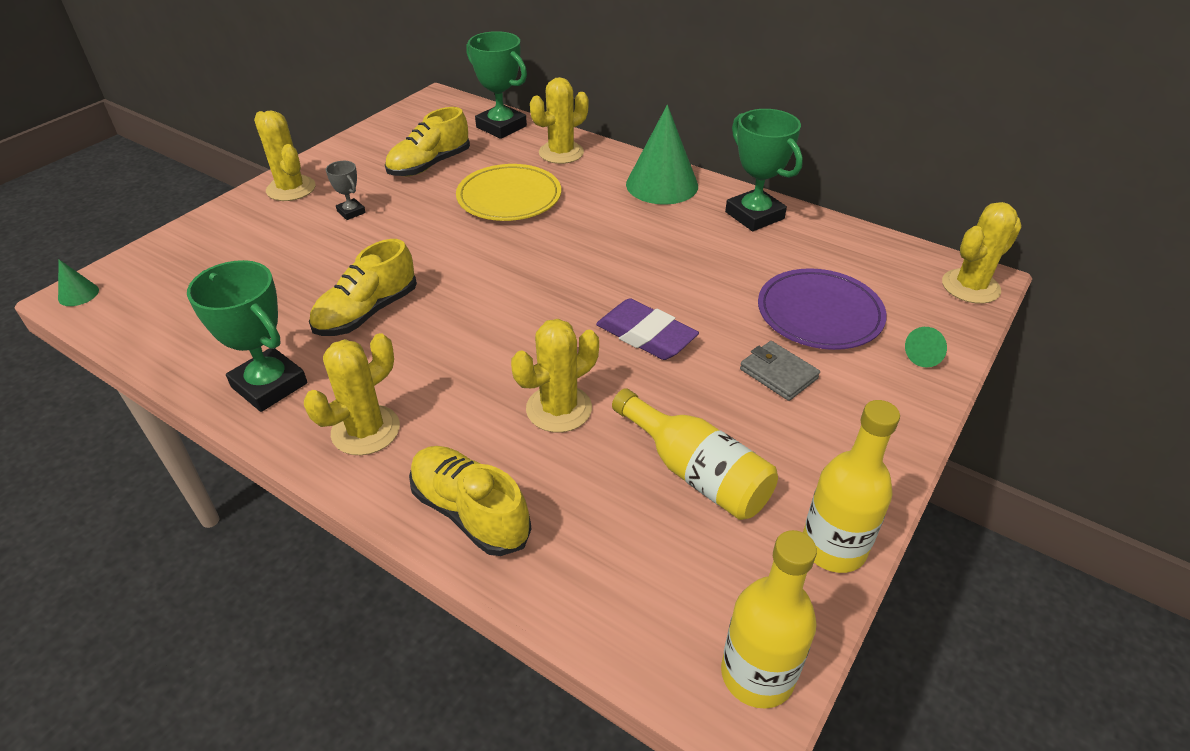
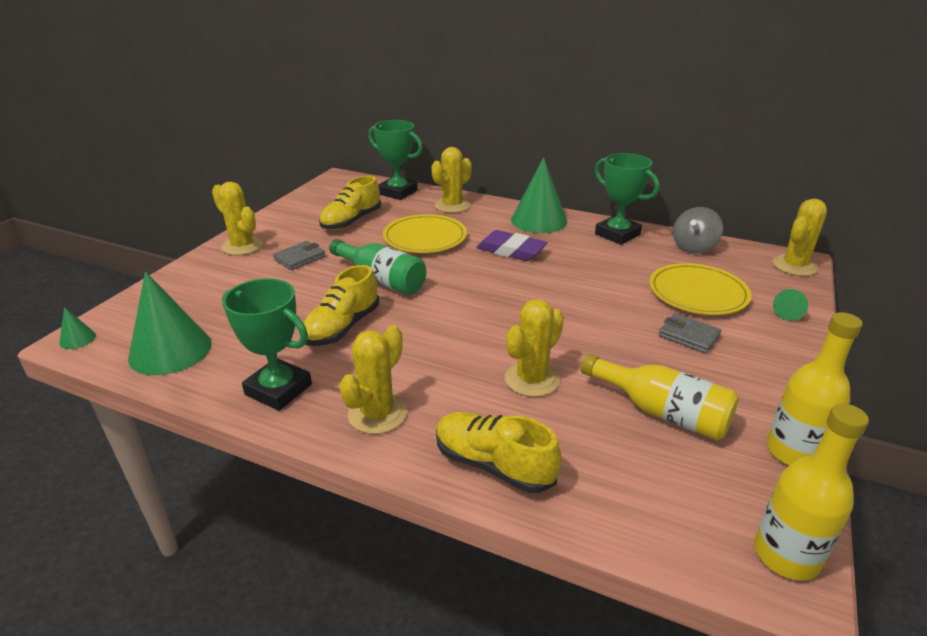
camera: 10 degrees left, 10 degrees down
(170, 320) = (170, 350): none -> green cone
(351, 212) = (300, 258): grey trophy -> grey wallet
(435, 252) = (381, 280): none -> green bottle
(646, 335) = (575, 320): purple eraser -> purple eraser (511, 250)
(819, 314) = (697, 293): purple plate -> yellow plate
(847, 244) = (693, 247): none -> grey spinning top

